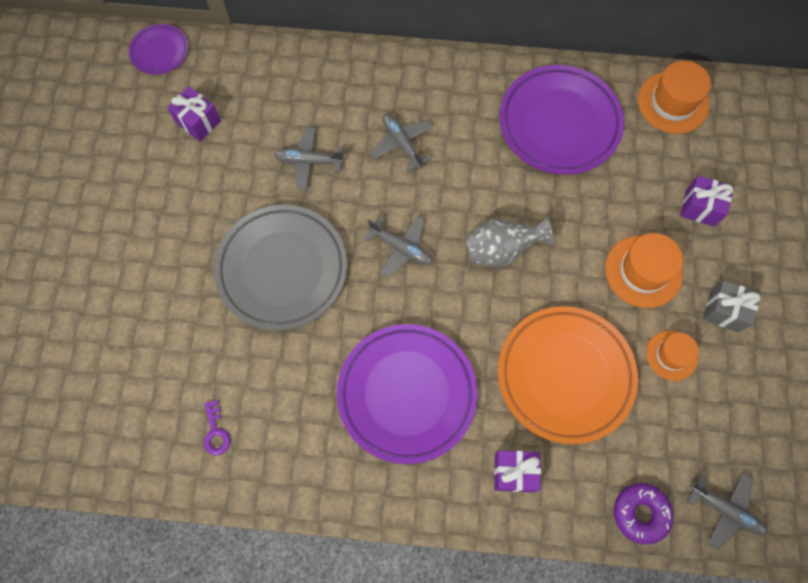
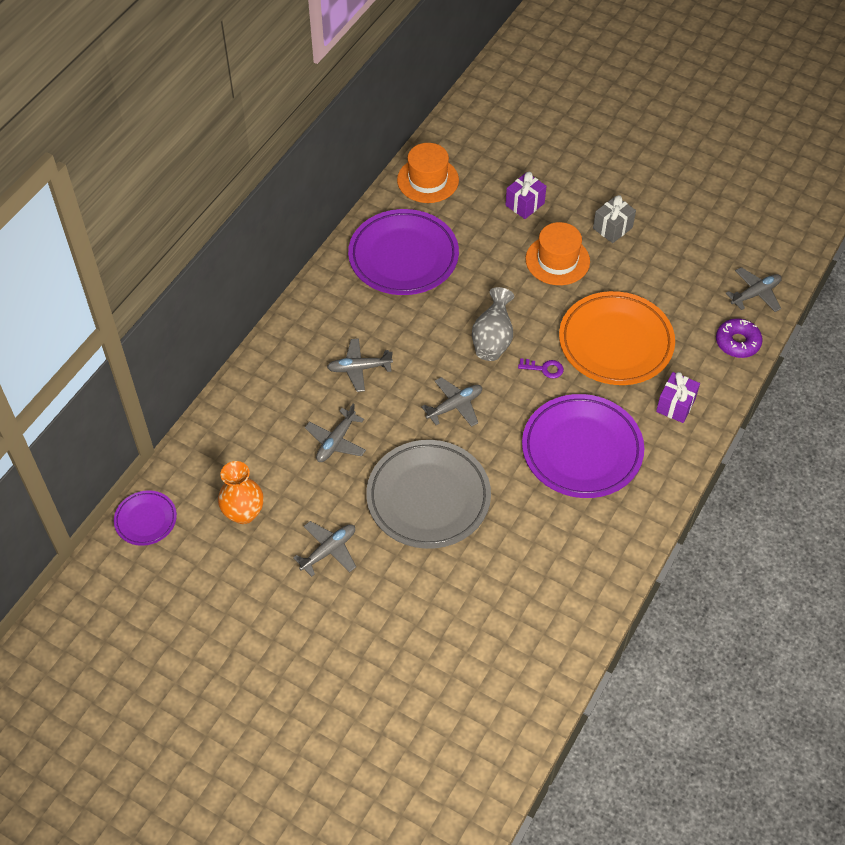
camera: 65 degrees left, 15 degrees down
(188, 208) = (329, 550): none -> grey plane
(198, 122) = (243, 513): purple gift -> orange vase
(216, 432) = (551, 598): purple key -> purple key (544, 369)
(671, 355) = (631, 273): orange hat -> none

